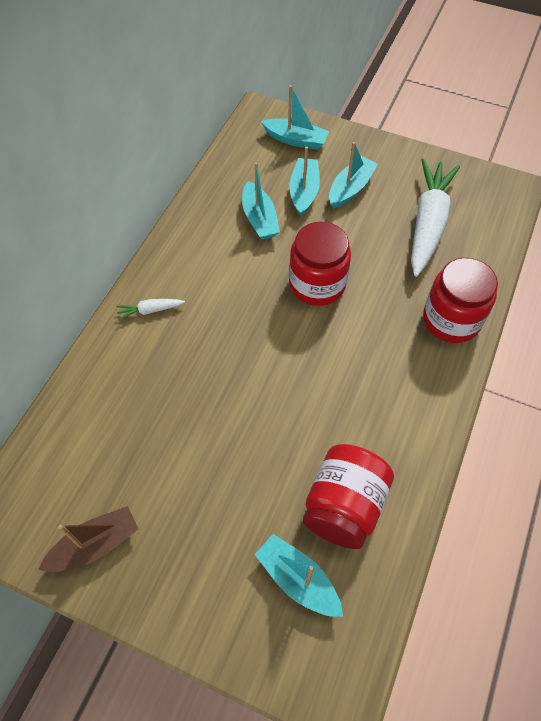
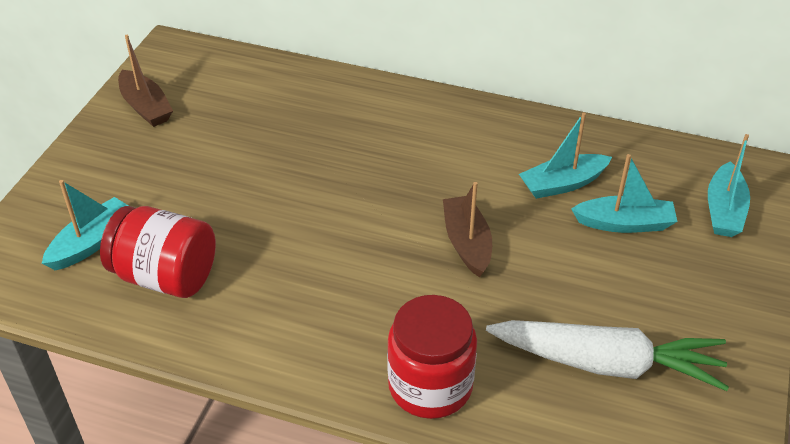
camera: 85 degrees right, 15 degrees down
(150, 310) = (405, 109): white carrot -> none
(317, 284) = (467, 243): red jar -> brown boat
(350, 189) = (648, 272): turquoise boat -> none

